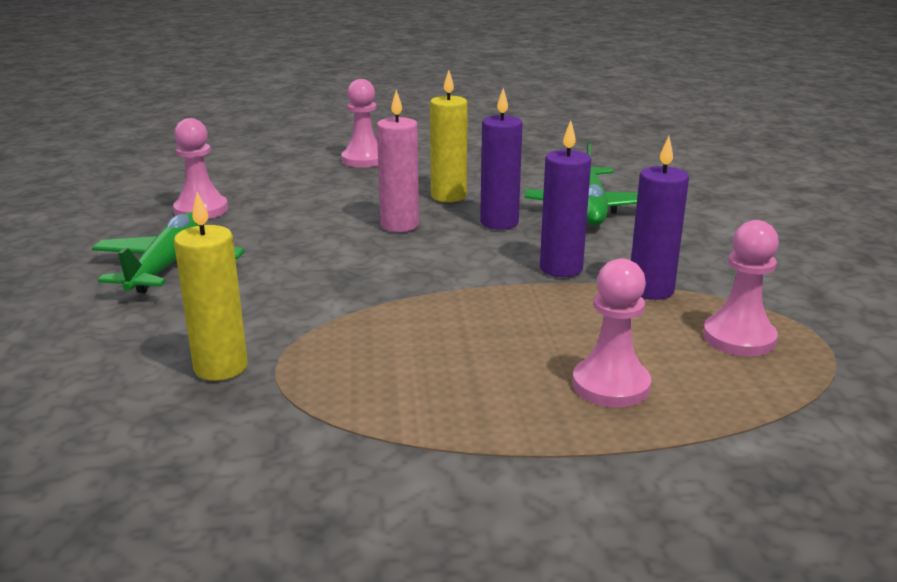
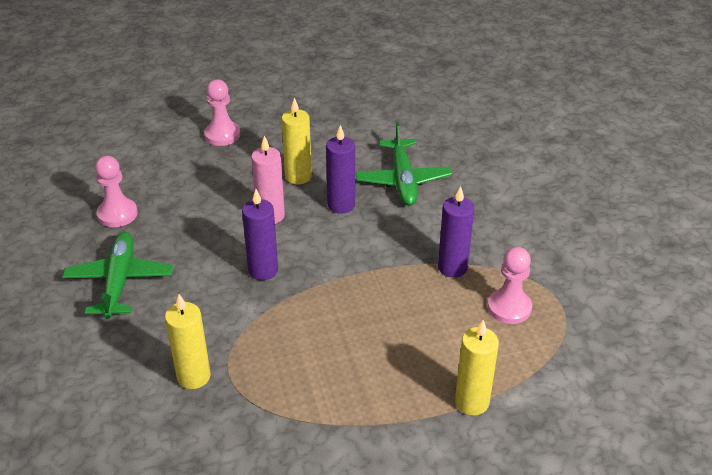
camera: 10 degrees left, 15 degrees up
(561, 268) = (391, 252): purple candle -> purple candle (263, 270)
(611, 385) = (435, 360): pink pawn -> none
(667, 443) = (472, 402): none -> yellow candle

